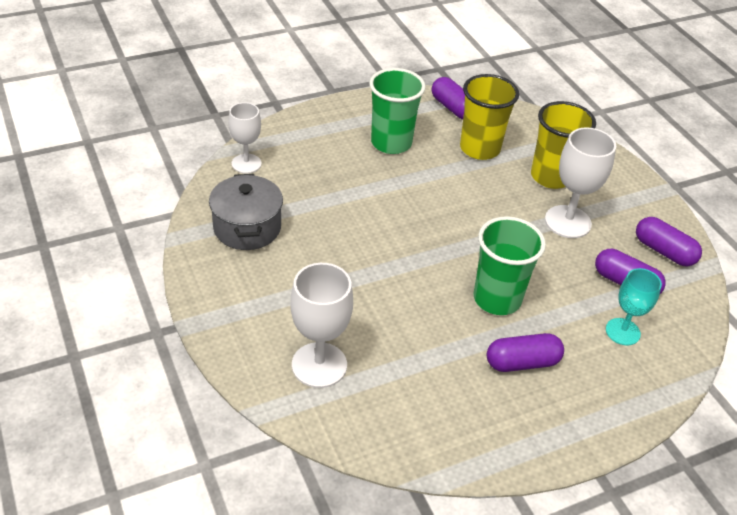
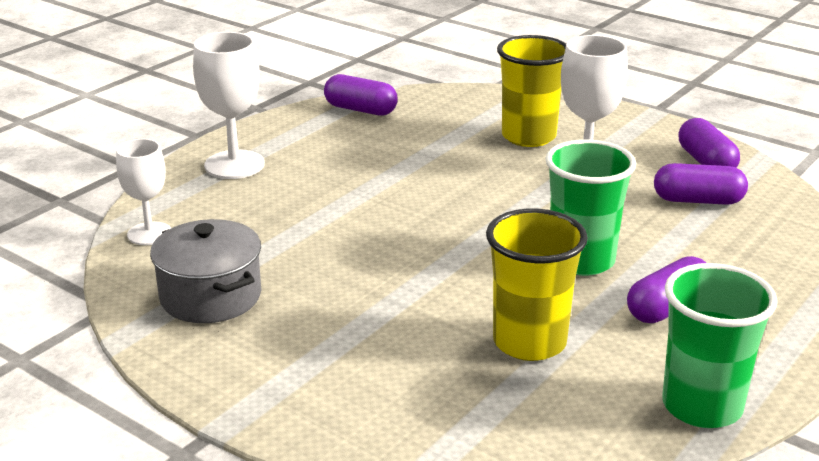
camera: 25 degrees left, 15 degrees down
(319, 365) = (439, 401): white goblet -> white goblet (234, 165)
(391, 143) = (318, 160): green cup -> green cup (702, 406)
(479, 148) = (426, 135): yellow cup -> yellow cup (529, 342)
(622, 331) = (739, 242): turquoise goblet -> none
(664, 251) = (706, 162): purple capsule -> purple capsule turned 60 degrees clockwise

